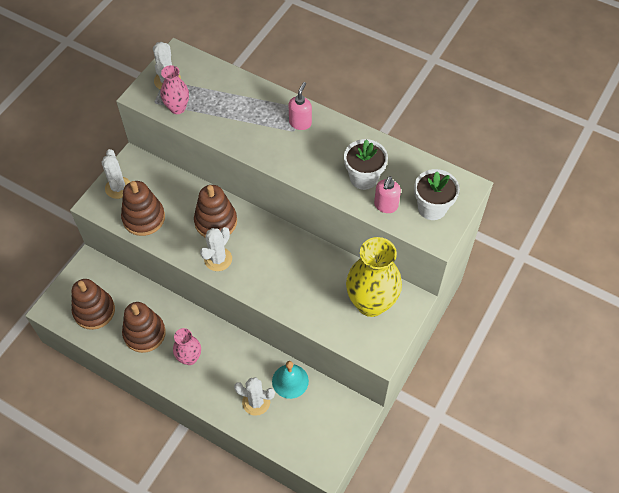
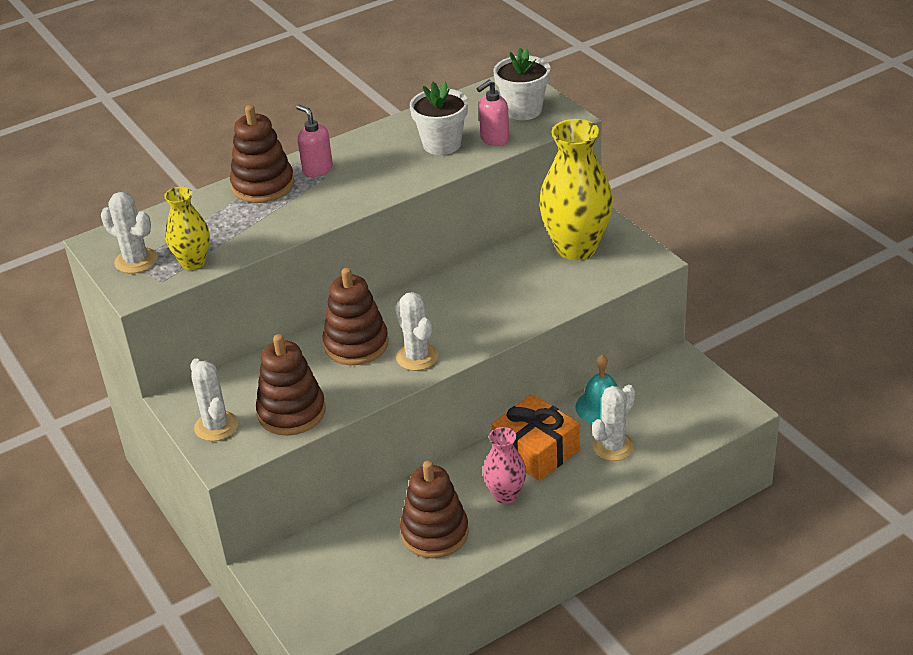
camera: 60 degrees left, 20 degrees down
(94, 311) = (356, 581): brown stacking toy -> brown stacking toy (263, 185)
(118, 188) = (216, 426): white cactus -> white cactus turned 45 degrees clockwise
(177, 108) = (193, 262): pink vase -> yellow vase
(234, 359) = (536, 450): none -> orange gift
(385, 206) = (494, 139): pink soap dispenser -> pink soap dispenser turned 90 degrees clockwise

